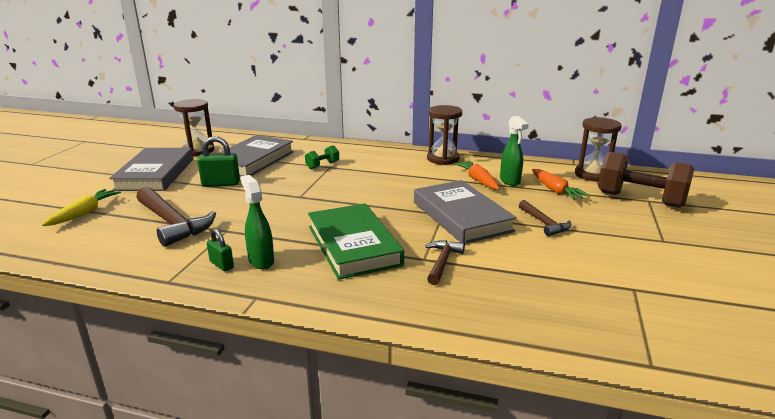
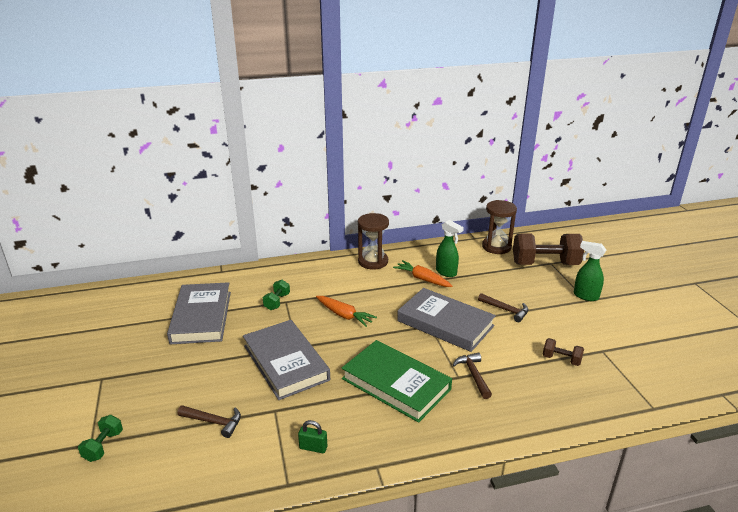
camera: 30 degrees left, 5 degrees up
(84, 213) = (103, 446): yellow carrot -> green dumbbell
(155, 174) = (117, 368): grey book -> grey book (286, 362)
(172, 223) = (214, 422): brown hammer -> brown hammer, size x0.56
(198, 151) = (125, 321): brown hourglass -> none
(221, 184) = (204, 357): green padlock -> none
(261, 261) = (341, 430): green spray bottle -> green spray bottle (585, 296)
(555, 190) = (485, 272): orange carrot -> orange carrot (344, 315)
(566, 280) = (561, 359): none -> brown dumbbell

